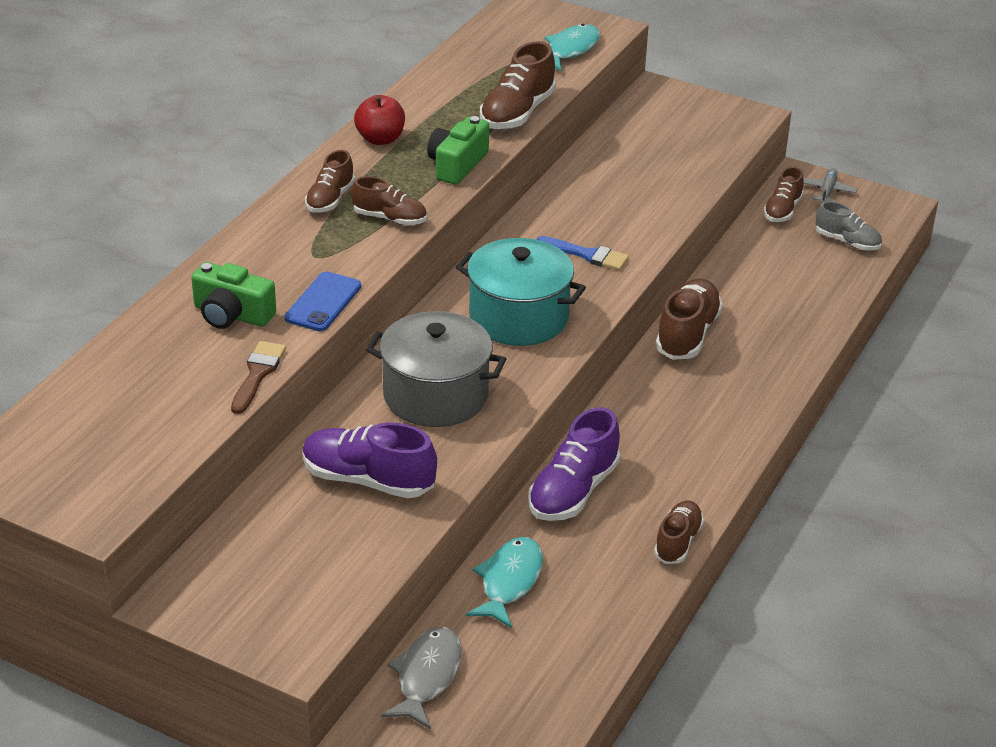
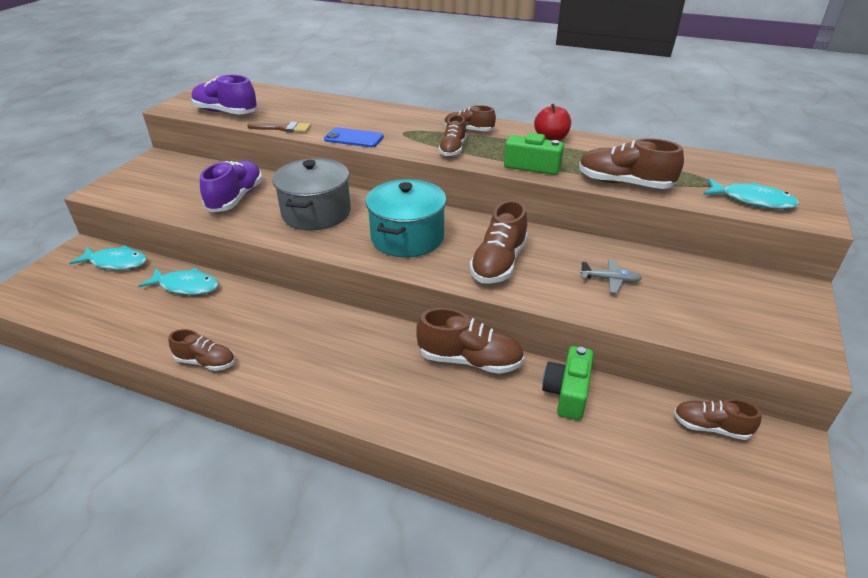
camera: 85 degrees right, 0 degrees up
(232, 314) = (340, 117): green camera -> green camera (567, 393)
(427, 676) = (116, 262): grey fish -> turquoise fish
(573, 491) = (270, 308): purple shoe -> purple shoe (226, 112)
(587, 255) = (498, 263): blue brush -> brown shoe
(827, 191) = (778, 469): grey plane -> grey plane (610, 280)
(847, 242) = (682, 487): grey shoe -> none

